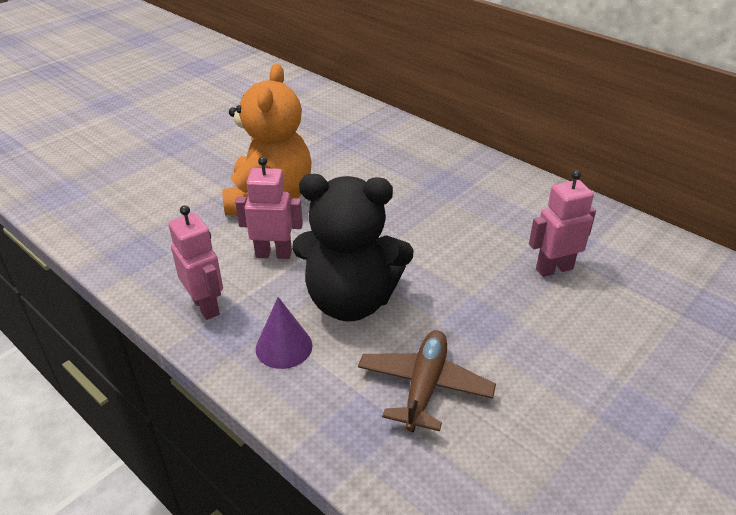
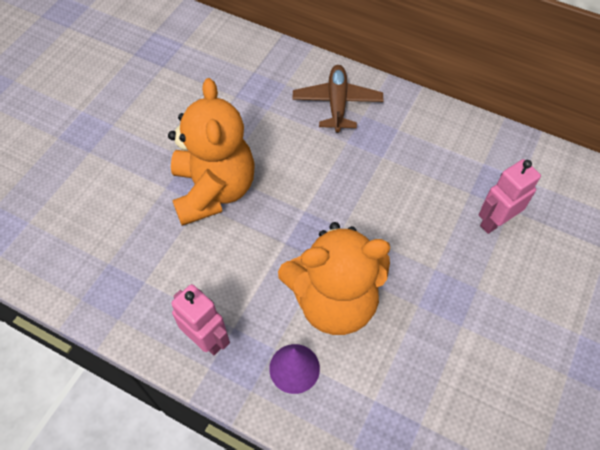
camera: 15 degrees left, 20 degrees up
(273, 254) = (244, 261): pink robot -> none
(351, 301) = (334, 301): black teddy bear -> orange teddy bear
(424, 387) = (426, 380): brown plane -> brown plane (337, 103)

